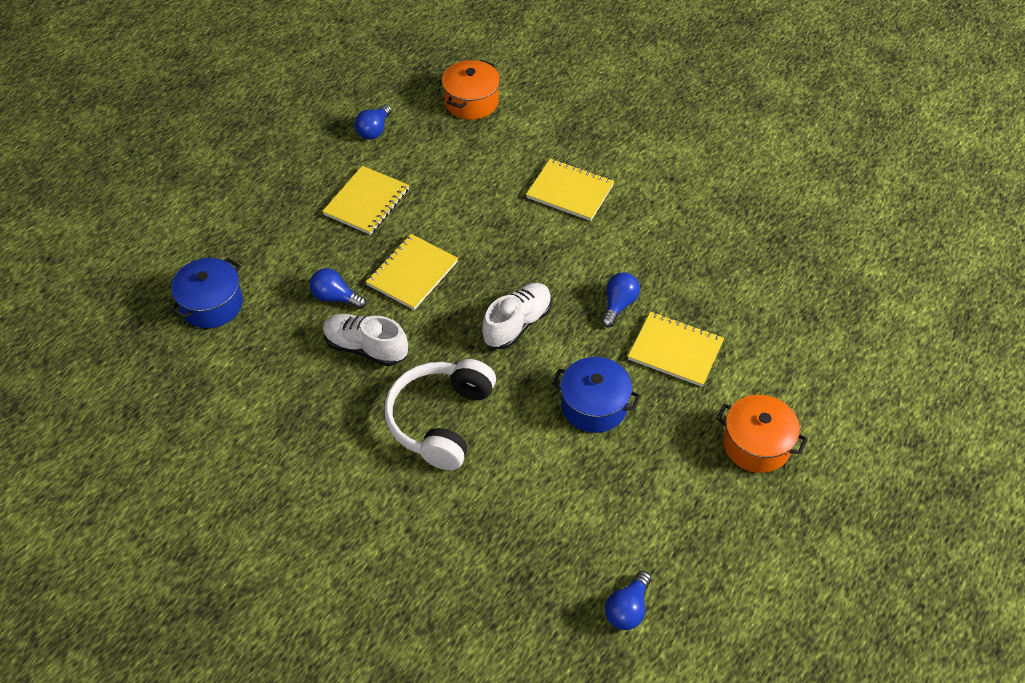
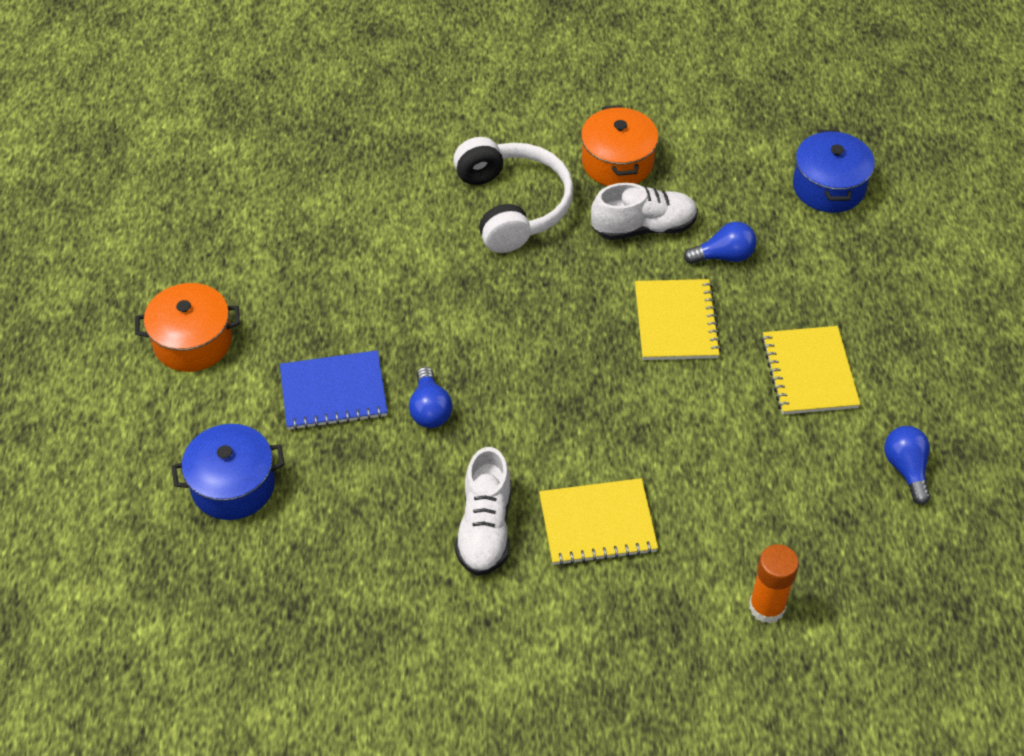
camera: 145 degrees right, 0 degrees up
(471, 102) = (839, 588): orange pot -> orange pot (617, 162)
(517, 112) = (767, 607): none -> orange glue stick
(517, 324) = (519, 330): white shoe -> white shoe (485, 528)
(594, 406) = (379, 293): blue pot -> blue pot (233, 485)
(627, 609) = (235, 155): blue light bulb -> none
(675, 350) = (333, 392): yellow notebook -> blue notebook

